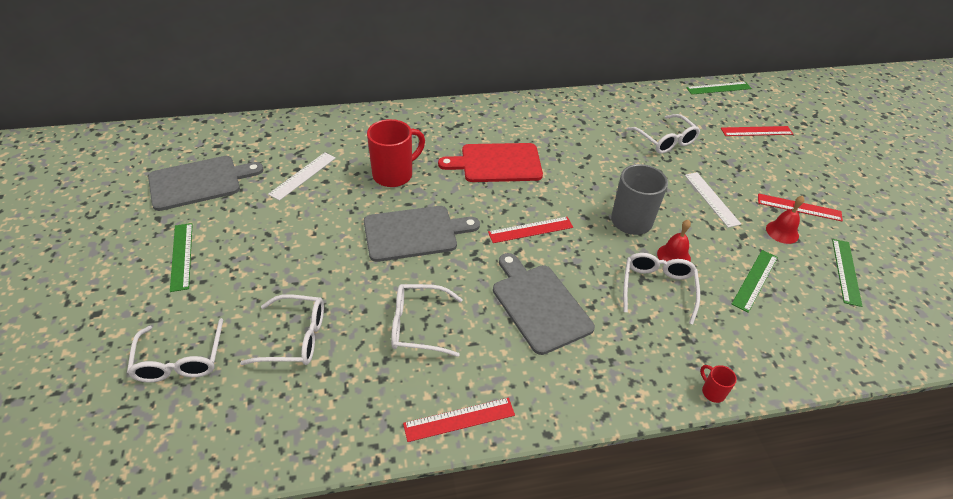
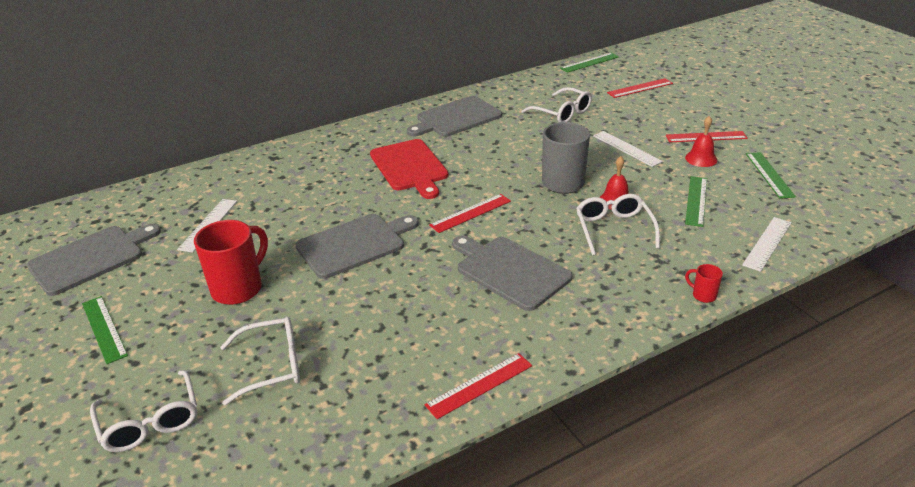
camera: 15 degrees left, 10 degrees down
(394, 175) = (308, 201): red mug -> red mug (239, 288)
(418, 326) = (398, 320): white glasses -> none
(497, 163) = (409, 167): red cutting board -> red cutting board turned 90 degrees counterclockwise
(562, 119) = (456, 118): none -> grey cutting board
(806, 352) = (767, 243): none -> white ruler

